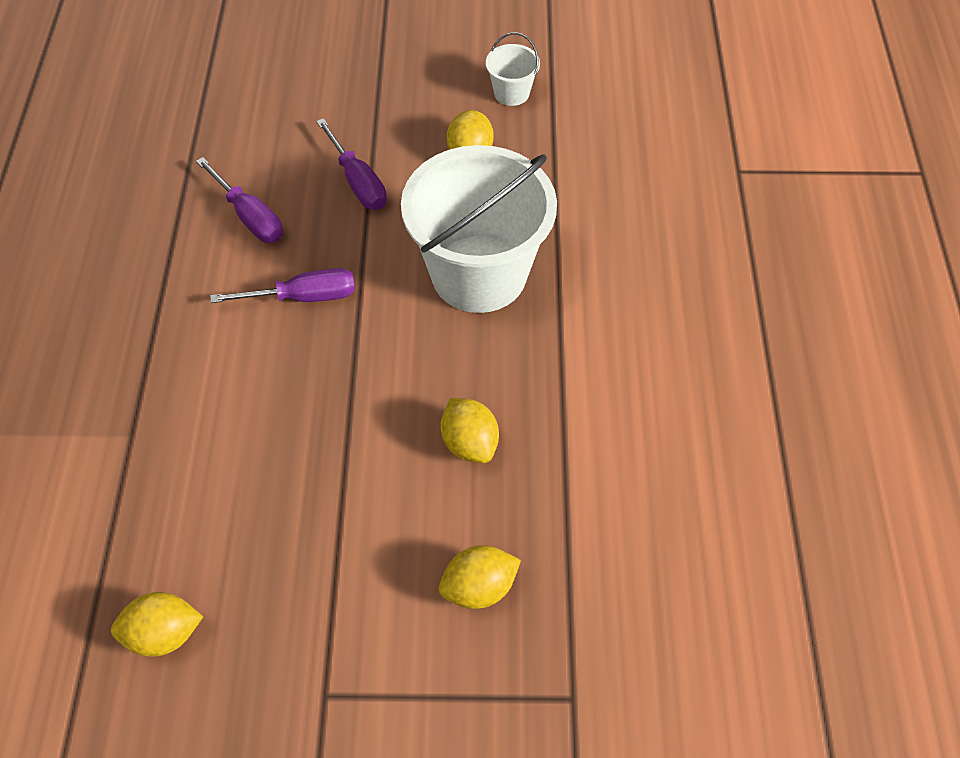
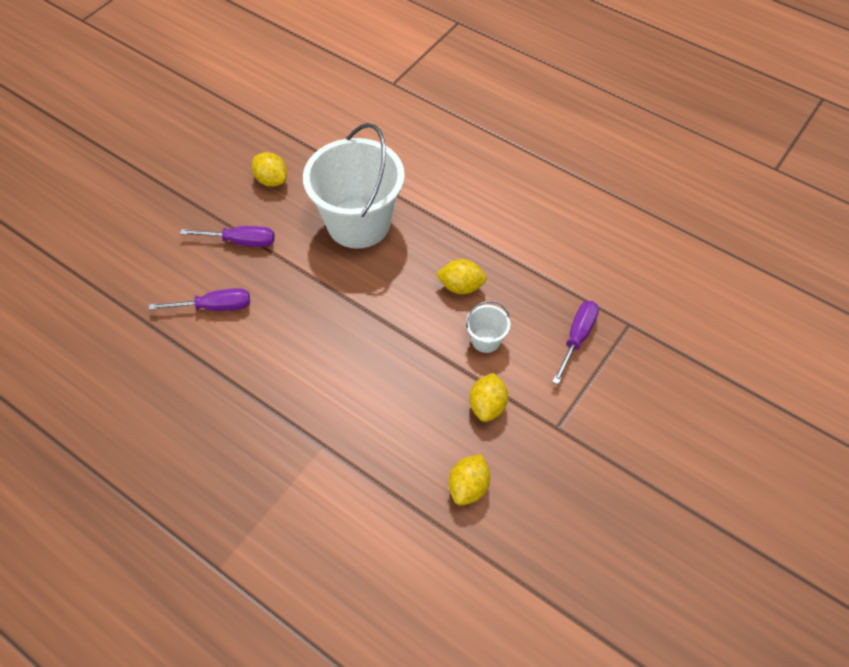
camera: 55 degrees left, 0 degrees up
(303, 297) = (300, 311): purple screwdriver -> purple screwdriver (577, 338)
(479, 587) = (546, 328): yellow lemon -> yellow lemon (487, 406)
(511, 93) = (247, 138): white bucket -> white bucket (486, 340)

